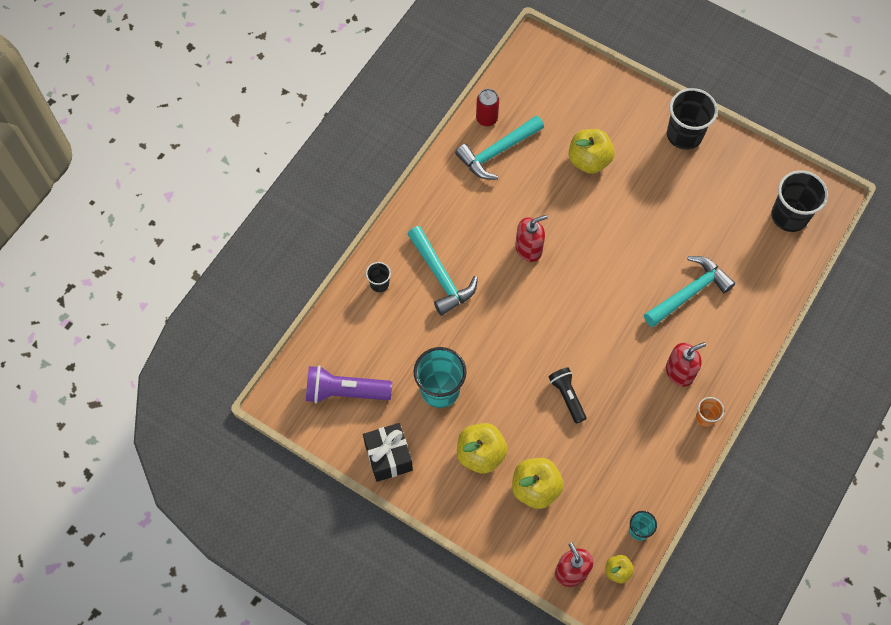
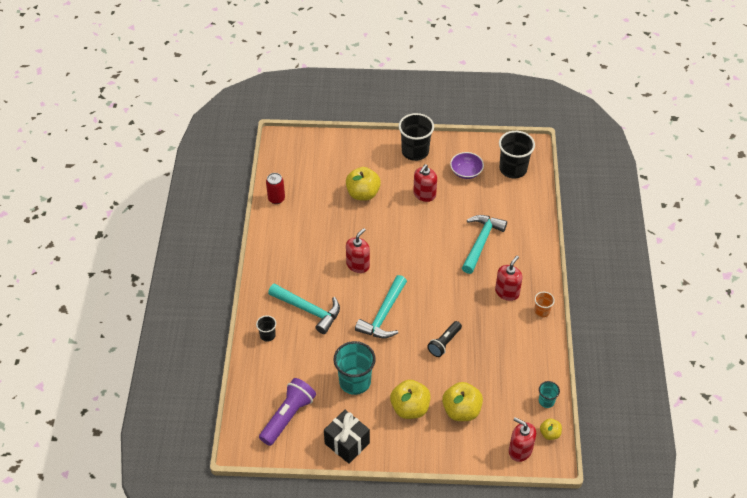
camera: 30 degrees left, 15 degrees down
(345, 391) = (288, 416): purple flashlight -> purple flashlight turned 150 degrees clockwise
(497, 152) = (297, 216): turquoise hammer -> turquoise hammer (383, 315)
(567, 396) = (444, 343): black flashlight -> black flashlight turned 90 degrees counterclockwise
(660, 197) = (424, 194): none -> red soap dispenser
(729, 191) = (466, 172): none -> purple bowl

